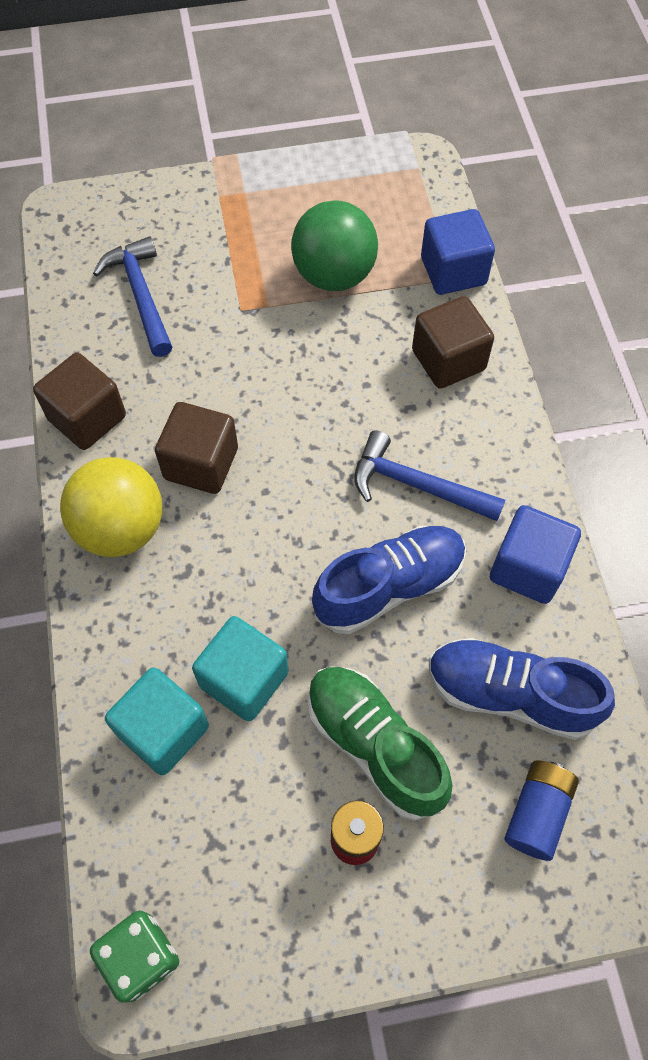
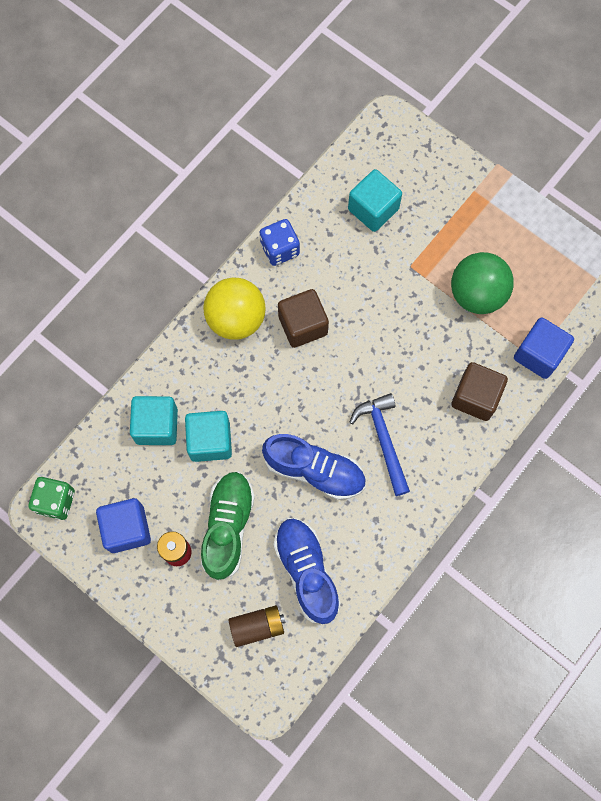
camera: 50 degrees right, 10 degrees up
(87, 418) = (280, 249): brown cube -> blue dice
(141, 296) = (373, 209): blue hammer -> turquoise cube
(528, 568) = (383, 531): blue cube -> blue cube (127, 529)
(537, 812) = (257, 626): blue battery -> brown battery

